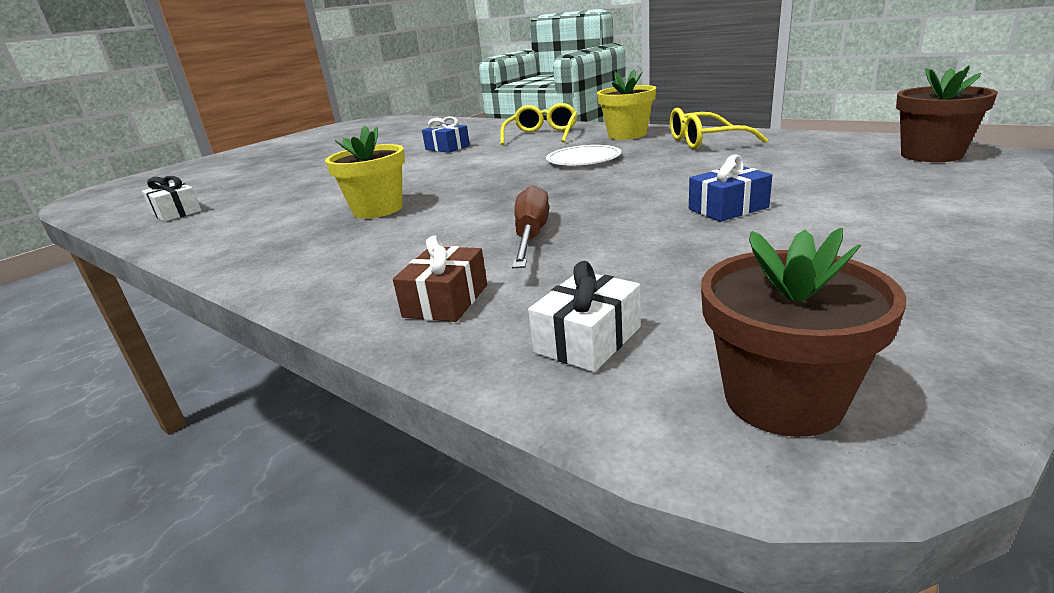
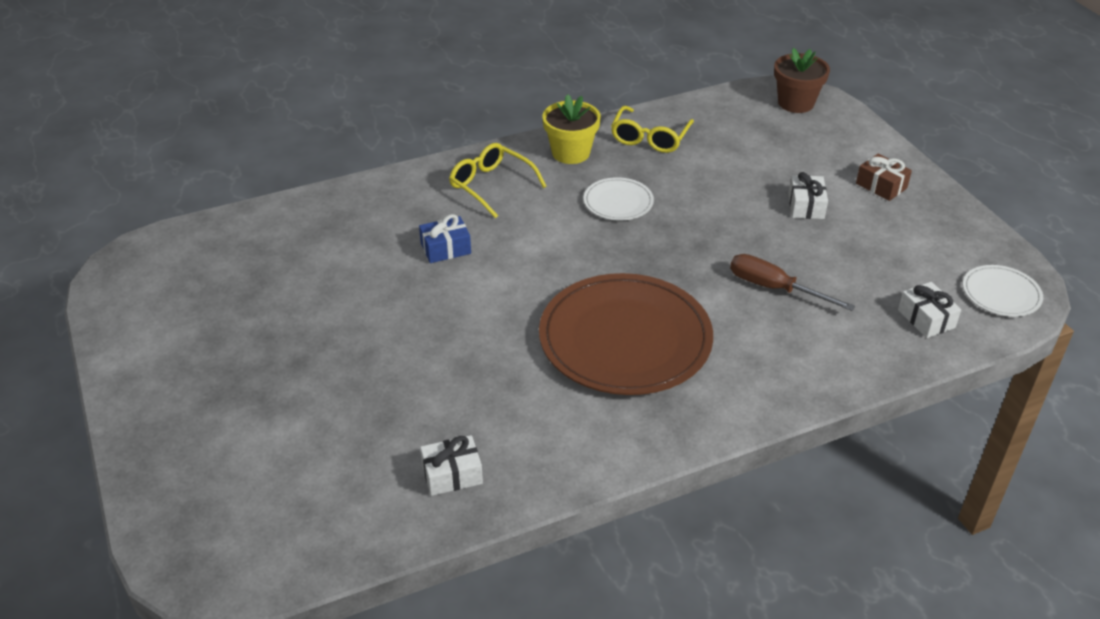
camera: 65 degrees left, 15 degrees up
(378, 209) = (625, 339): yellow flower pot -> brown plate
(446, 301) = (846, 349): brown gift -> brown gift (881, 186)
(728, 208) = (806, 206): blue gift -> white gift
(782, 399) = (1001, 293): brown flower pot -> white plate

